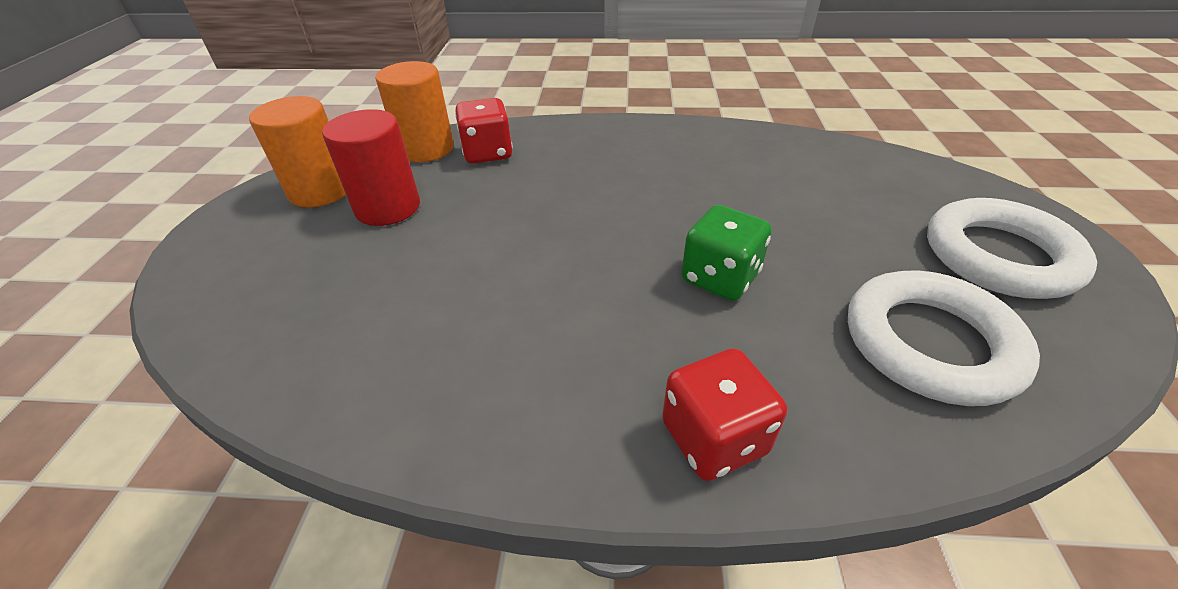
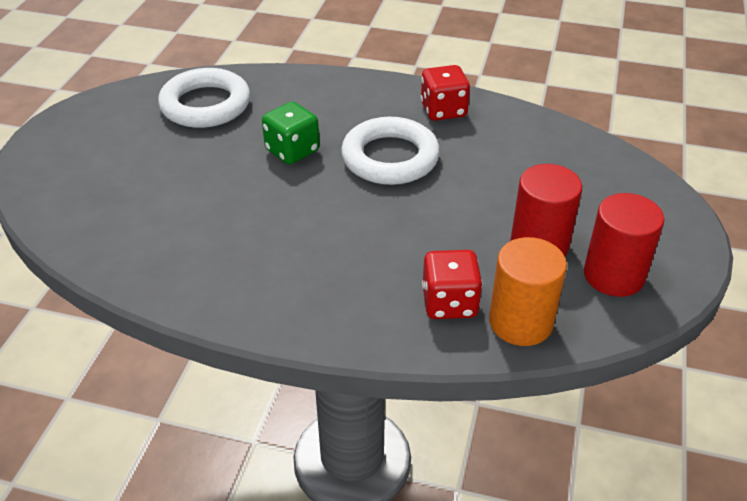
camera: 170 degrees left, 0 degrees up
(320, 191) = (613, 275): orange cylinder -> red cylinder
(714, 438) = (343, 87): red dice -> red dice (443, 110)
(999, 256) = (102, 138): white ring -> white ring (390, 158)

